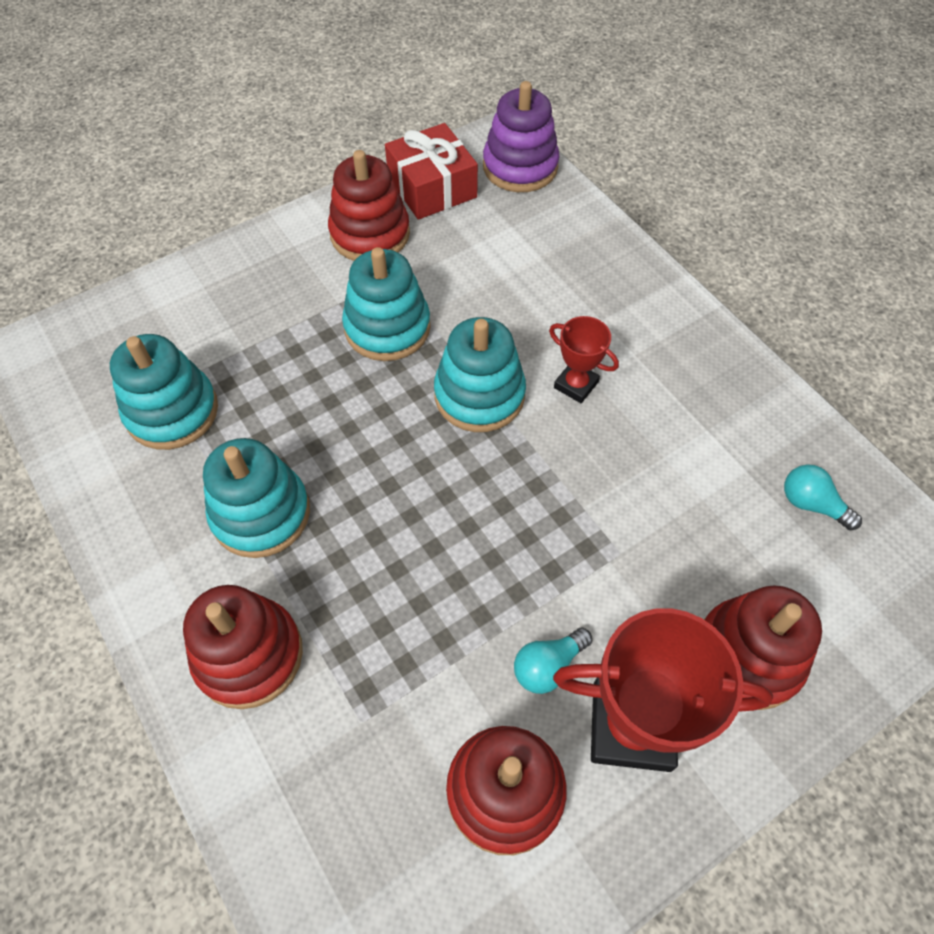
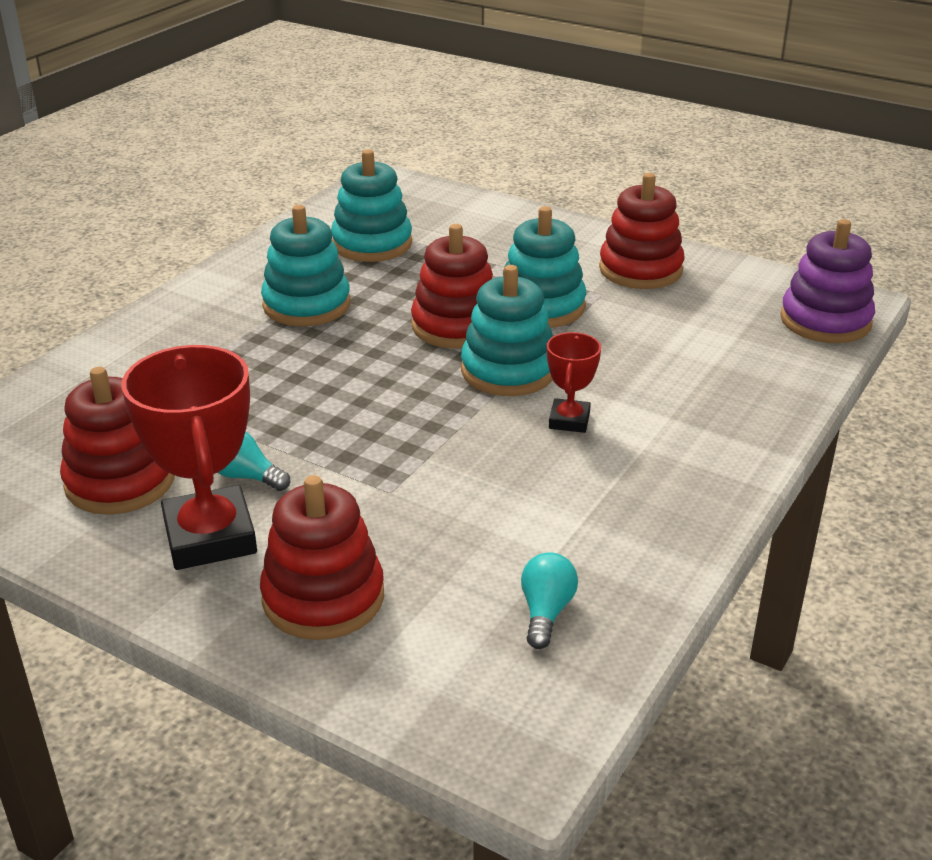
camera: 65 degrees right, 25 degrees down
(249, 655) = (182, 336): red stacking toy -> red stacking toy (456, 326)
(432, 187) = (735, 283): red gift -> none

